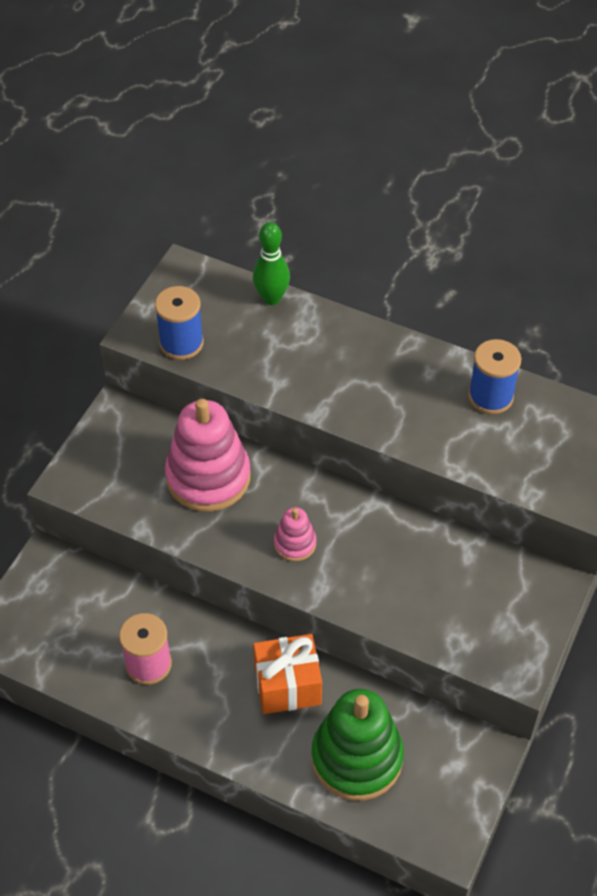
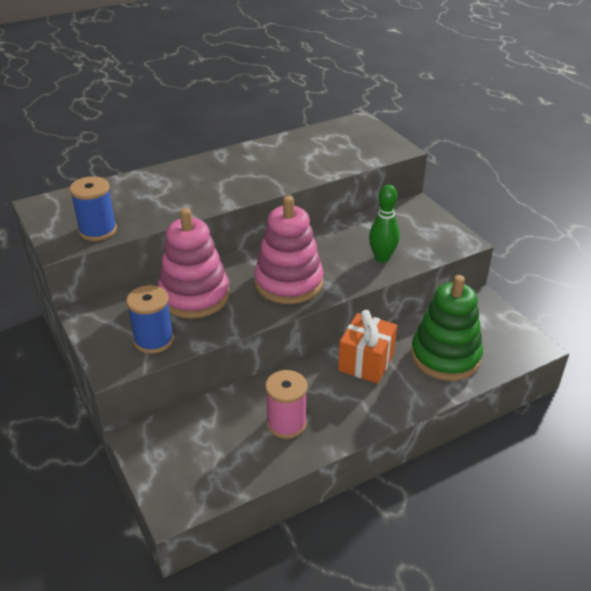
camera: 55 degrees left, 15 degrees down
(271, 298) = (117, 183): green bowling pin -> green bowling pin (382, 258)
(295, 543) = (288, 283): pink stacking toy -> pink stacking toy, size x2.06
(490, 396) = (292, 146): blue spool -> blue spool (154, 340)

